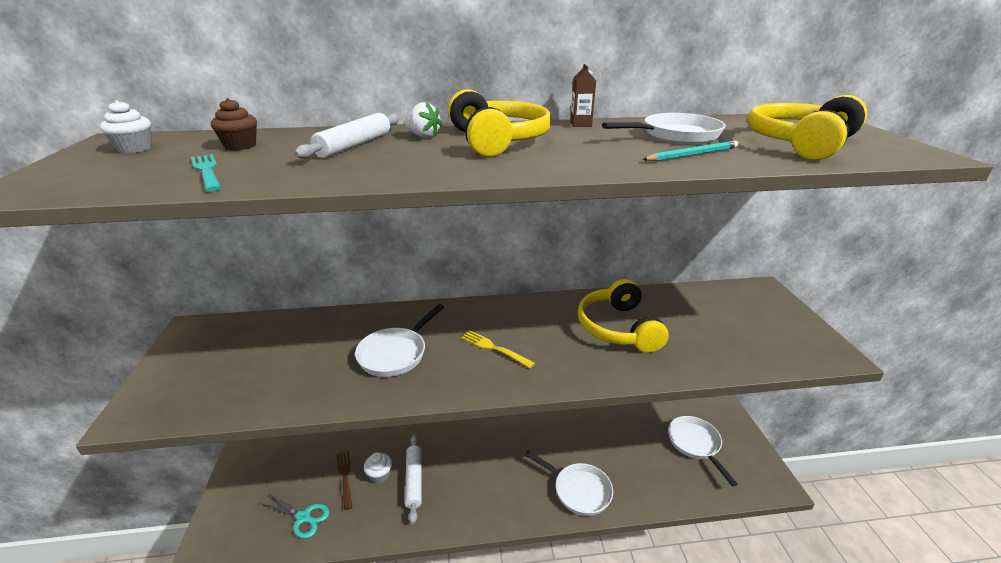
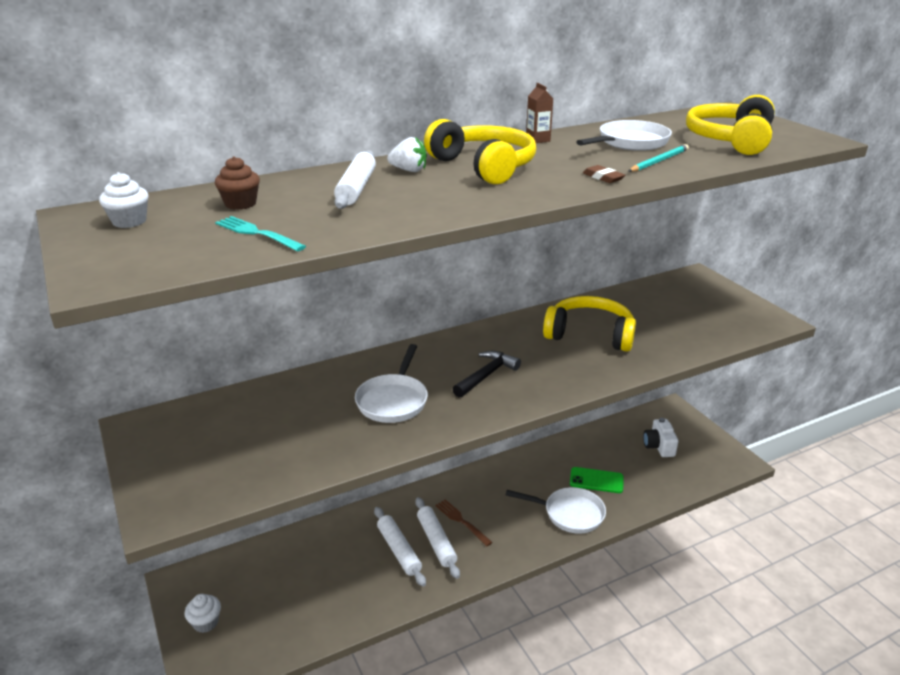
camera: 20 degrees left, 0 degrees up
(303, 517) = (297, 617): turquoise scissors -> none
(345, 477) = (319, 568): brown fork -> brown fork (461, 521)
(379, 475) = (357, 556): white cupcake -> white cupcake (206, 622)
(448, 482) = (436, 542): none -> white rolling pin
(494, 348) = (486, 375): yellow fork -> black hammer
(610, 163) = (603, 177): none -> brown eraser
(618, 328) = (590, 334): yellow headphones -> yellow headphones turned 135 degrees clockwise
(619, 463) = (596, 480): none -> green phone
(695, 444) = (659, 446): white pan -> white camera

